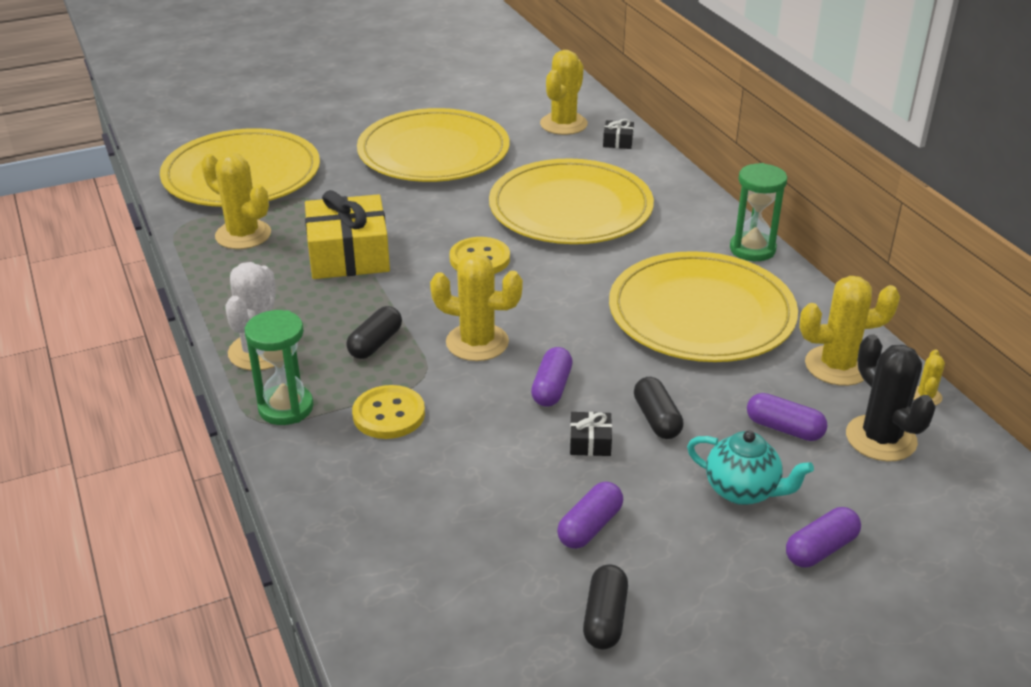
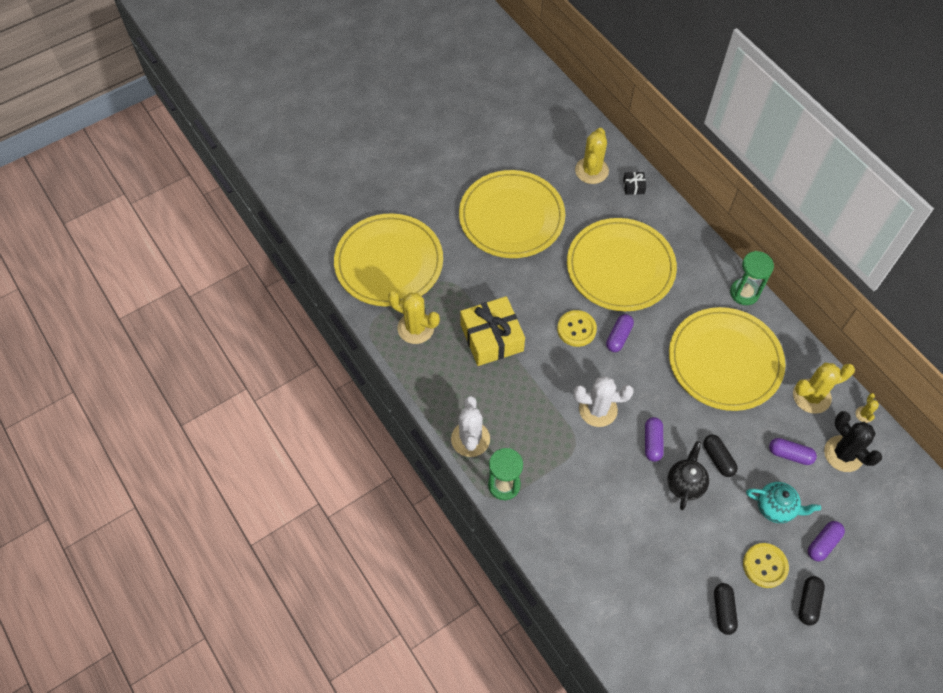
camera: 10 degrees left, 25 degrees up
(375, 343) = (537, 420): black capsule -> black capsule (808, 602)
(389, 414) = (565, 480): yellow button -> yellow button (765, 566)
(477, 342) = (598, 409): yellow cactus -> white cactus
(590, 442) = (685, 484): black gift -> black teapot
(590, 526) = (700, 548): purple capsule -> purple capsule (618, 337)

